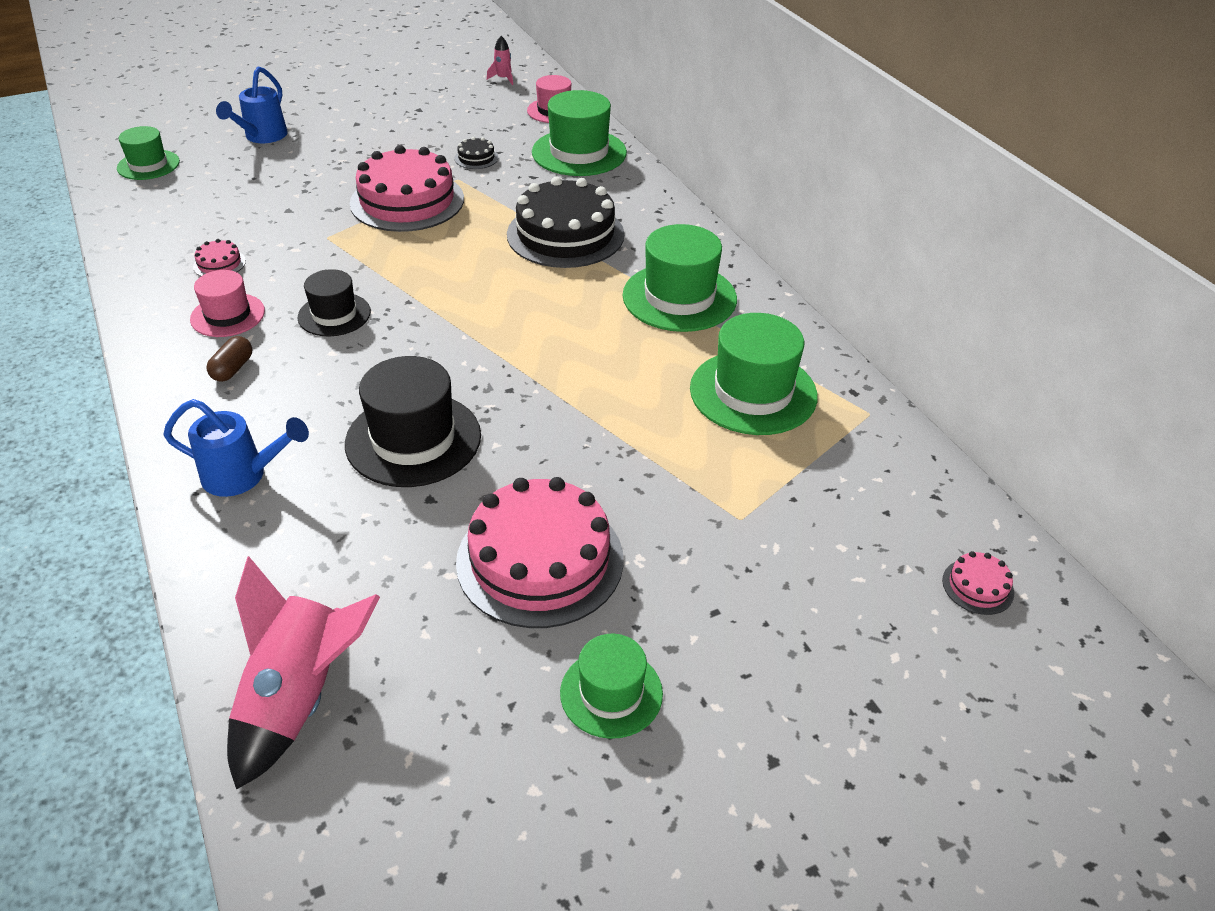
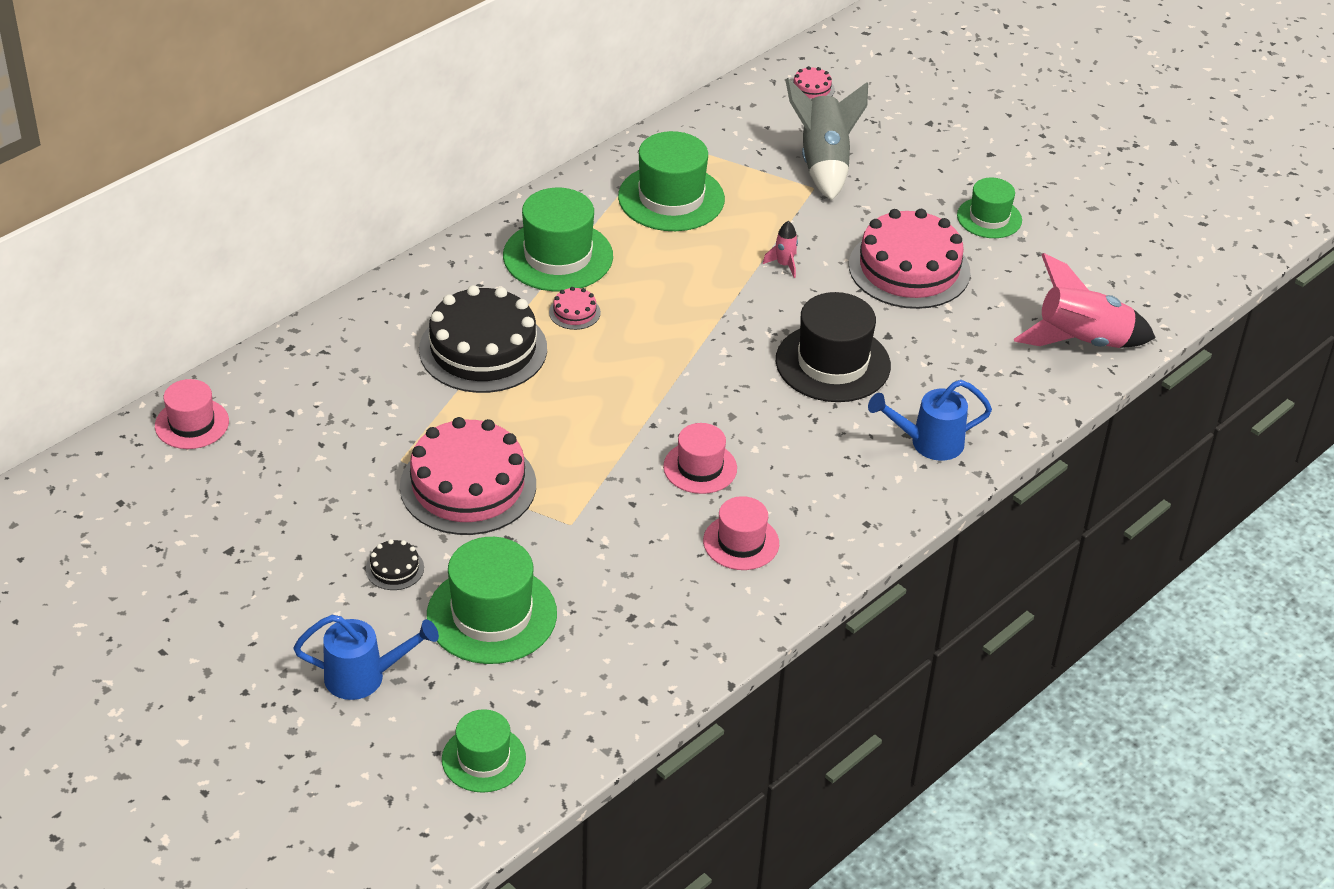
camera: 110 degrees left, 0 degrees up
(219, 264) = (661, 588): pink cake -> pink cake (574, 312)
(233, 369) = (813, 504): brown capsule -> none
(243, 476) = (928, 443): blue watering can -> blue watering can turned 90 degrees counterclockwise
(334, 314) = (700, 467): black hat -> pink hat
(476, 158) = (344, 458): black cake -> black cake (394, 568)
(503, 79) = (105, 495): pink rocket -> pink rocket (784, 265)
(579, 152) = (298, 378): green hat -> green hat (491, 615)
(792, 545) = (824, 163): none -> grey rocket

